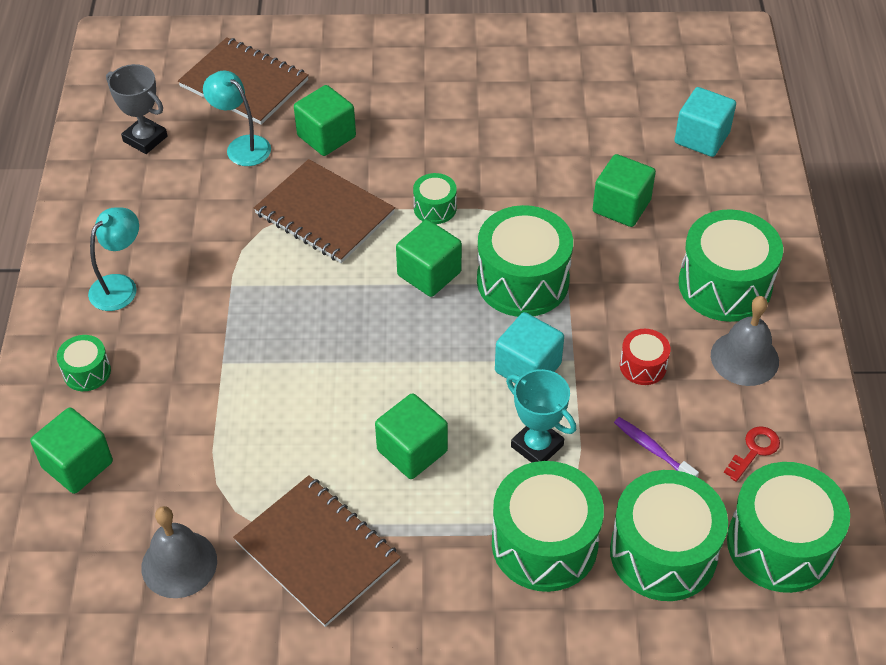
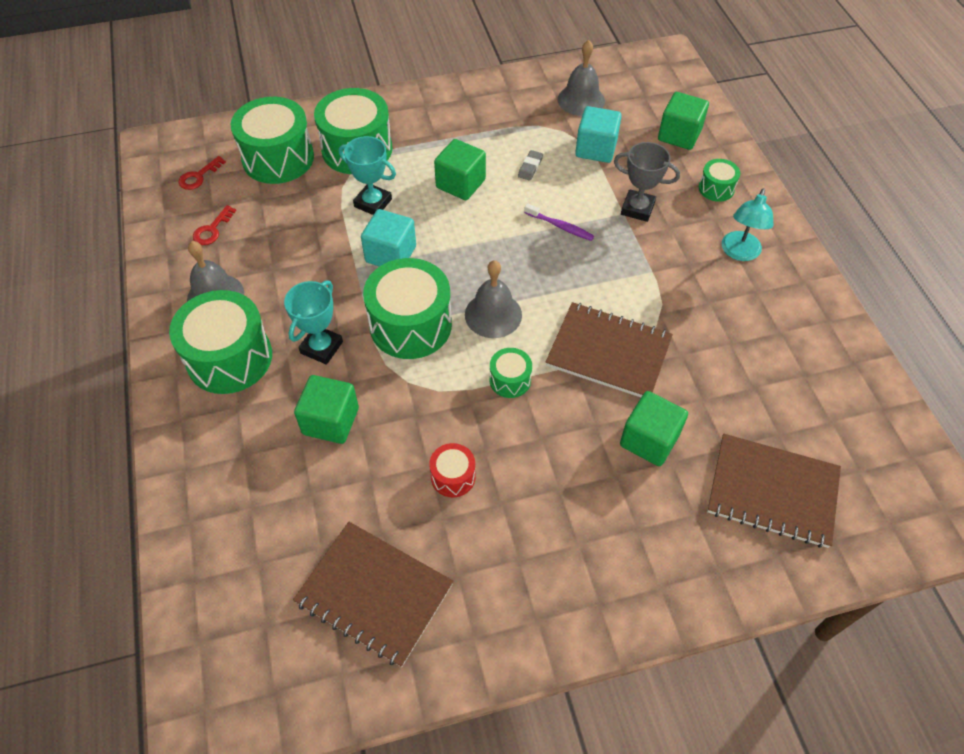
camera: 165 degrees right, 5 degrees up
(145, 139) = (822, 396): grey trophy -> grey trophy (637, 209)
(242, 146) = (725, 409): turquoise lamp -> none
(309, 456) = (530, 167): none -> grey eraser
(317, 552) = (500, 120): brown notebook -> brown notebook (374, 594)
(429, 274) = (493, 314): green cube -> grey bell
(624, 276) = (321, 347): none -> turquoise trophy
(643, 366) = (299, 273): red drum -> red drum (453, 476)
(652, 449) = (288, 216): purple toothbrush -> purple toothbrush (560, 226)
(701, 138) = (249, 531): turquoise cube -> turquoise cube (596, 149)
(780, 544) = (199, 176): green drum -> red key

